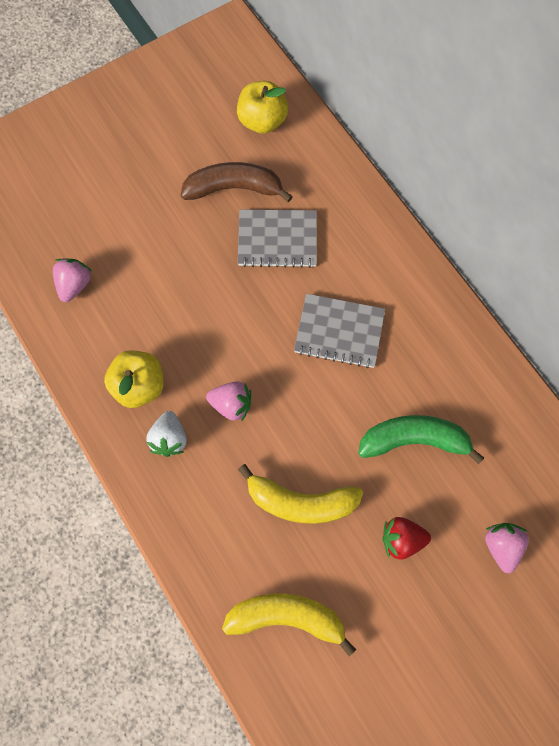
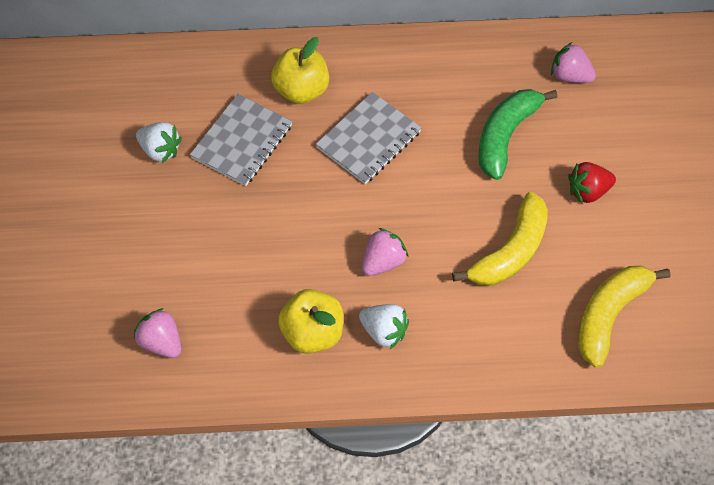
camera: 60 degrees left, 10 degrees down
(234, 188) = (160, 150): brown banana -> white strawberry
(262, 121) = (106, 91): yellow apple -> yellow apple (301, 90)
(401, 539) = (588, 191): red strawberry -> red strawberry turned 45 degrees clockwise
(501, 546) = (633, 123): pink strawberry -> pink strawberry (569, 76)

